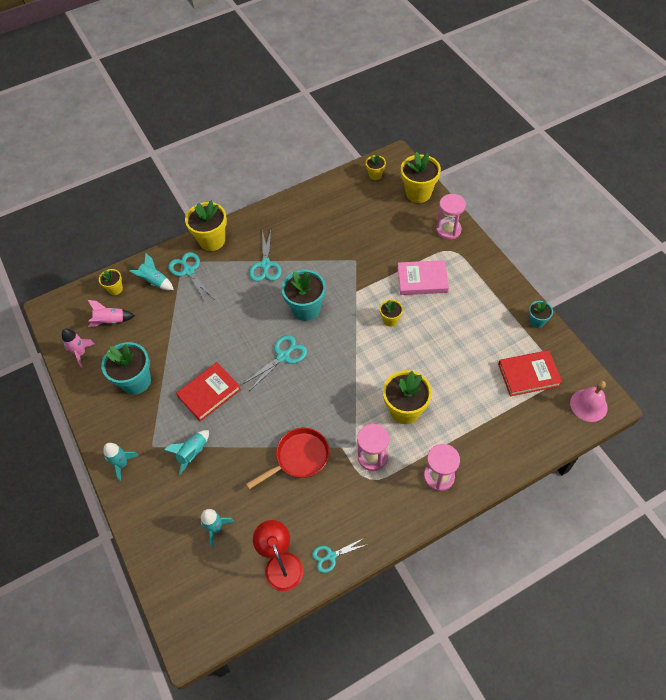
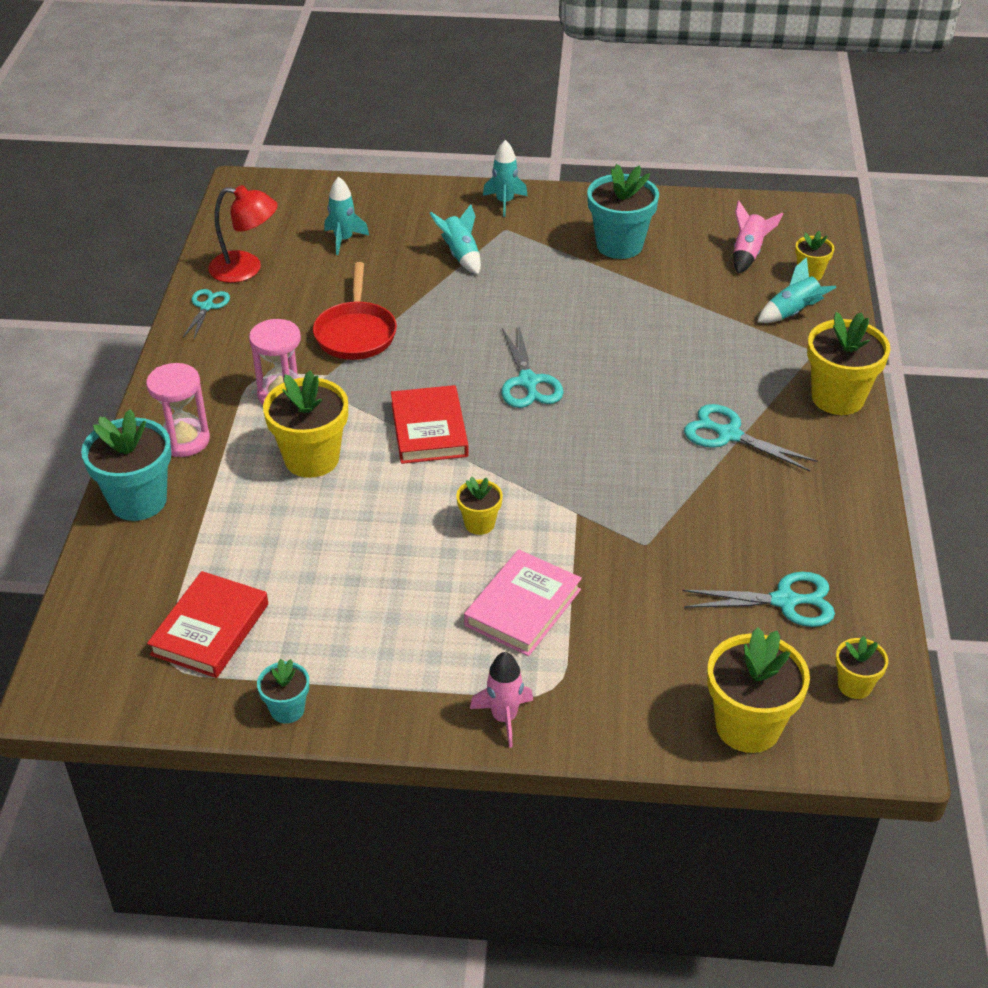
camera: 120 degrees right, 15 degrees down
(80, 353) = (712, 216): pink rocket -> pink rocket (504, 718)
(189, 271) = (786, 351): turquoise scissors -> turquoise scissors (784, 601)
(209, 393) = (536, 296): red book -> red book (429, 429)
(306, 309) = (594, 441): turquoise flower pot -> turquoise flower pot (138, 501)
(448, 230) = (607, 715): pink hourglass -> none
(588, 405) = (82, 668): pink bell -> none

